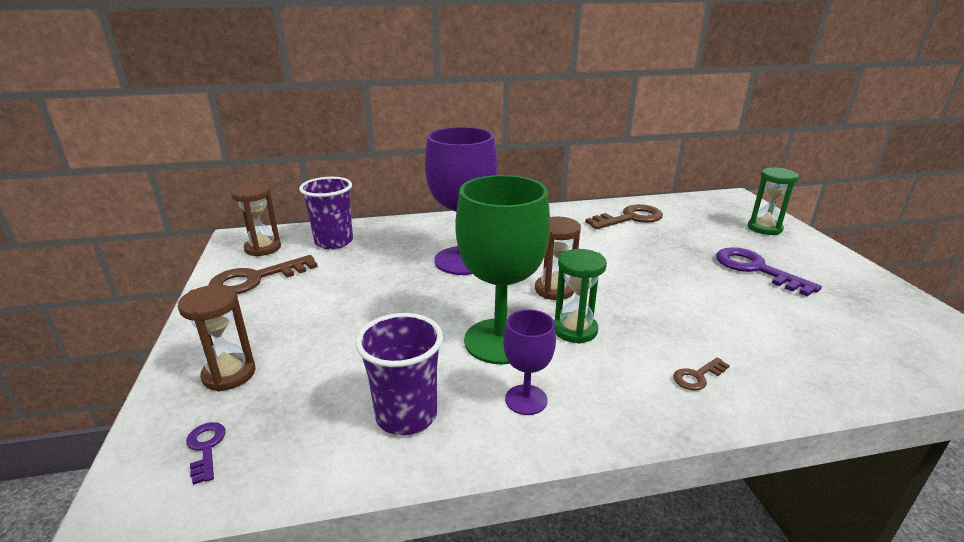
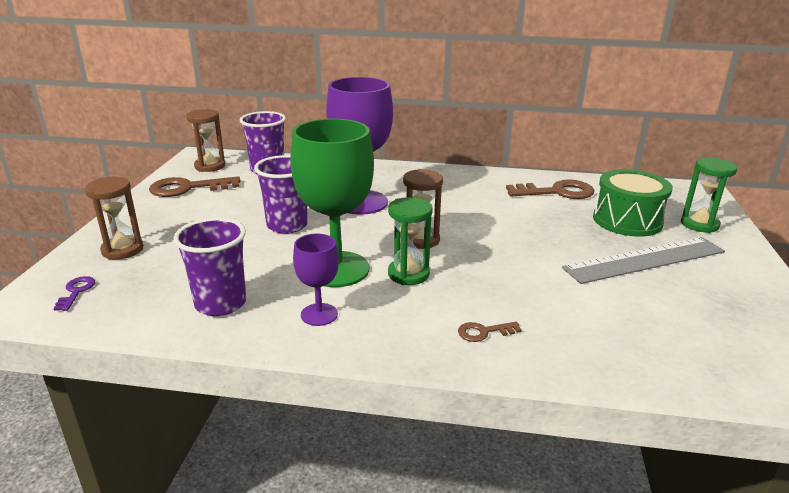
camera: 20 degrees right, 0 degrees up
(406, 301) = (287, 225): none -> purple cup
(709, 235) = (627, 220): none -> green drum
(756, 269) = (645, 260): purple key -> grey ruler

